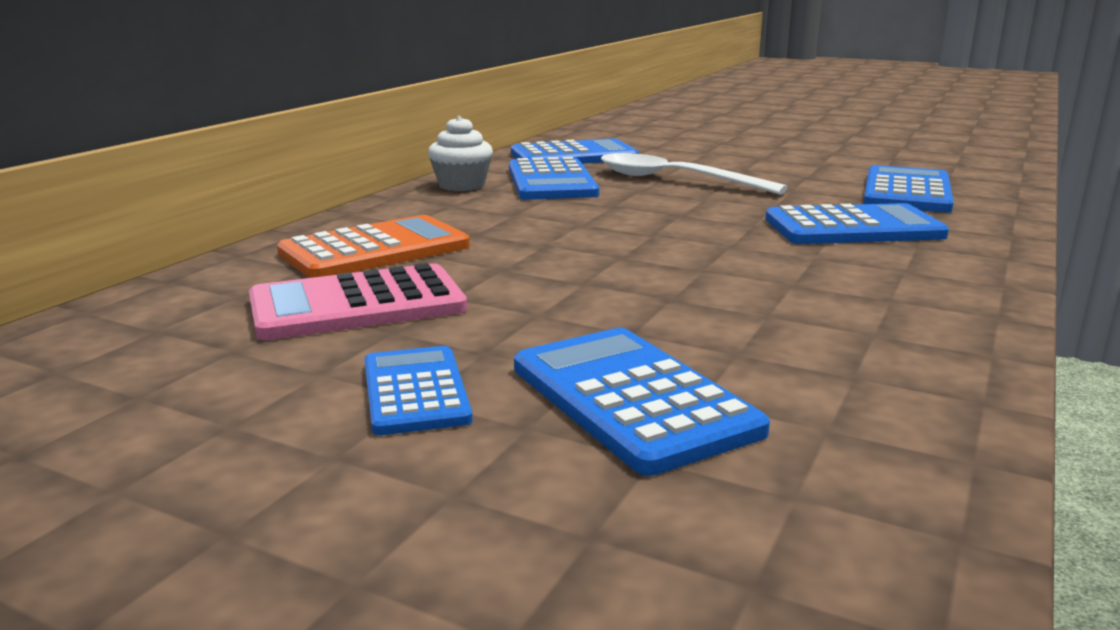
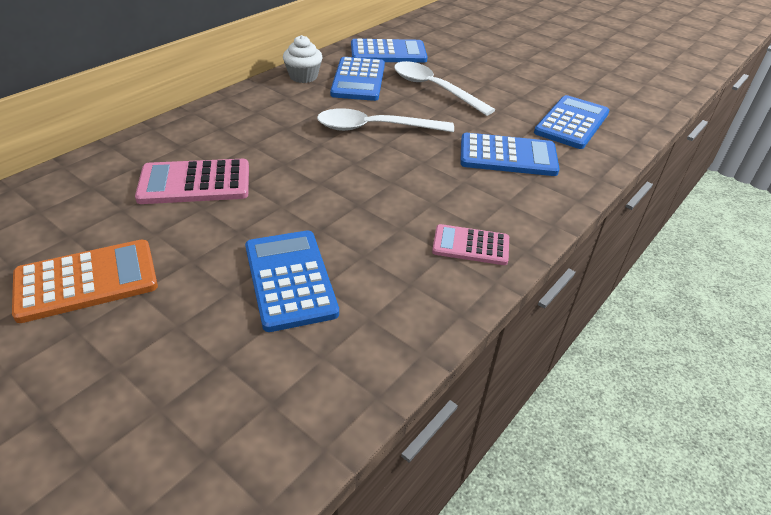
camera: 10 degrees right, 20 degrees up
(375, 250) = (225, 135): orange calculator -> orange calculator (87, 281)
(415, 391) = (192, 255): blue calculator -> none
(621, 221) = (375, 128): none -> white spoon
(904, 321) = (470, 245): none -> pink calculator

